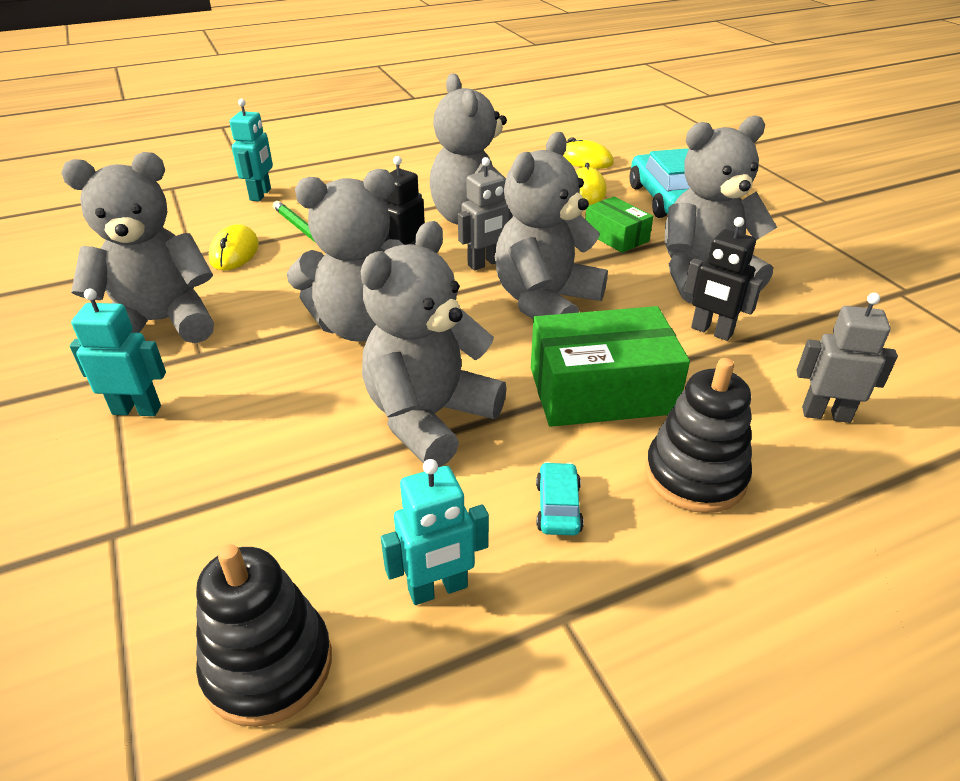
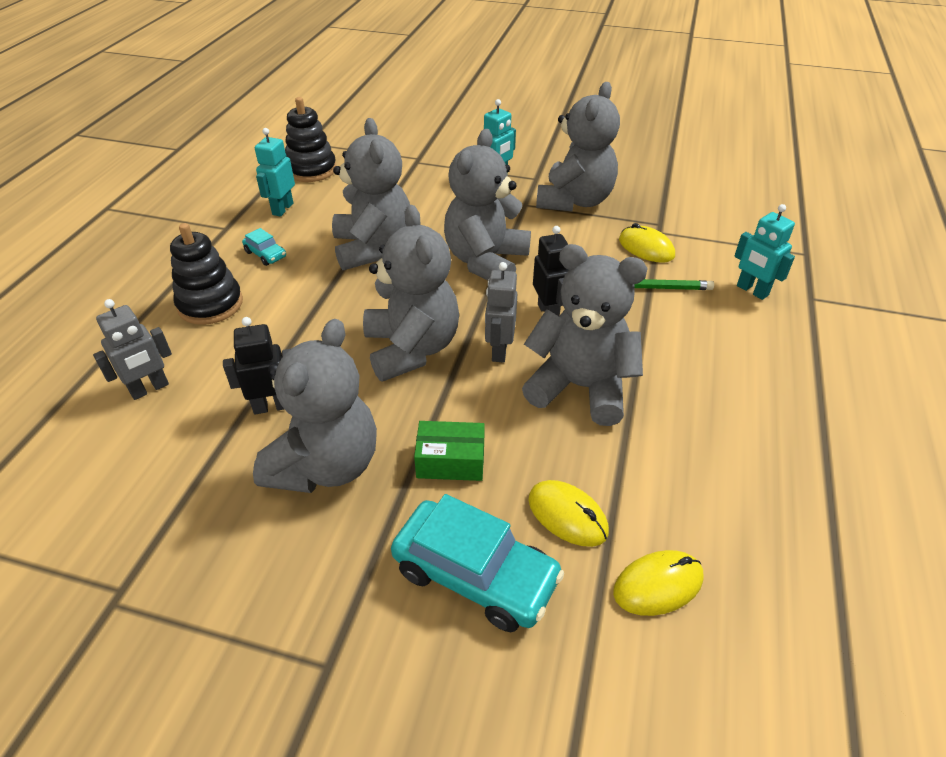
camera: 130 degrees right, 5 degrees up
(601, 390) = (304, 315): green box -> none

